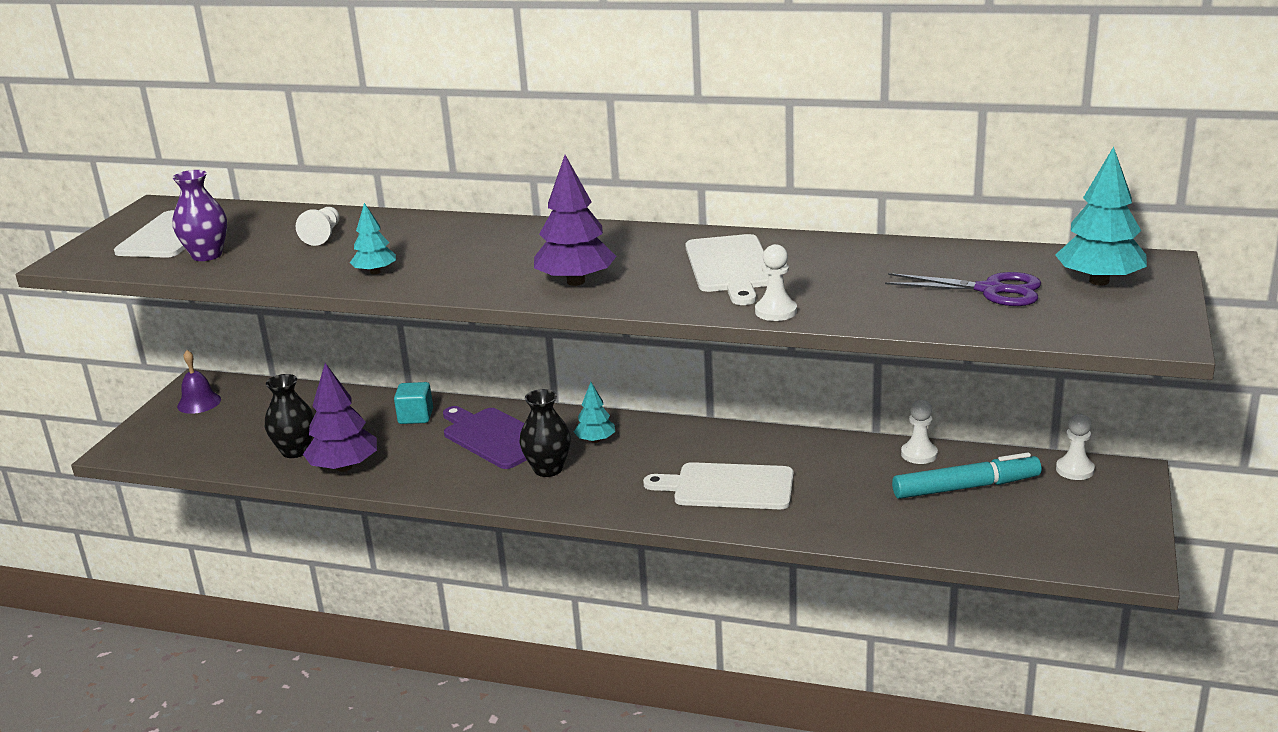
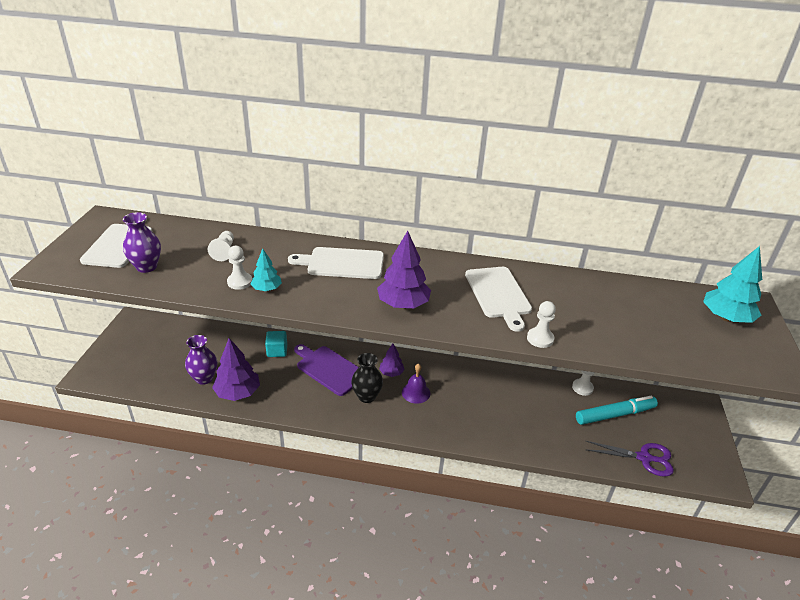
camera: 10 degrees left, 10 degrees up
(199, 403) = (135, 336): purple bell -> purple bell (416, 392)
(295, 451) = (204, 378): black vase -> purple vase
(595, 440) = (391, 373): turquoise tree -> purple tree
(728, 487) = (478, 412): white cutting board -> white cutting board (342, 263)
(990, 290) = (665, 323): purple scissors -> purple scissors (644, 458)
(1075, 470) = (671, 401): white pawn -> white pawn (240, 282)

